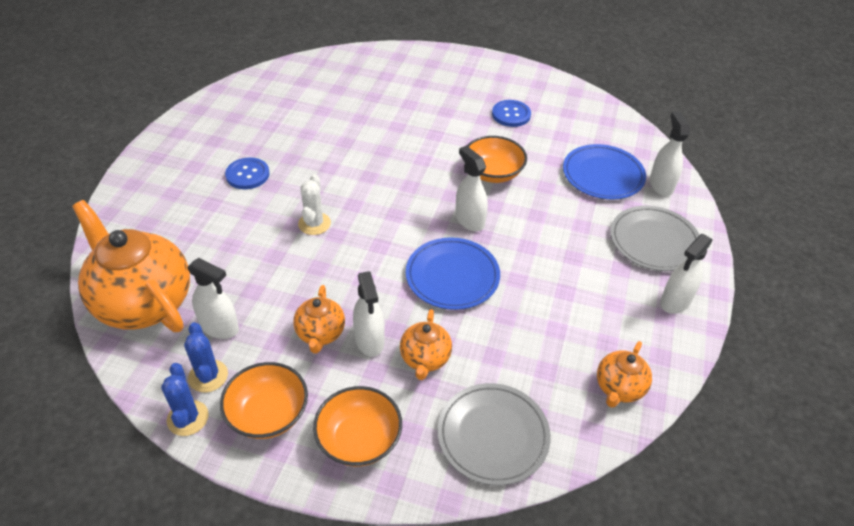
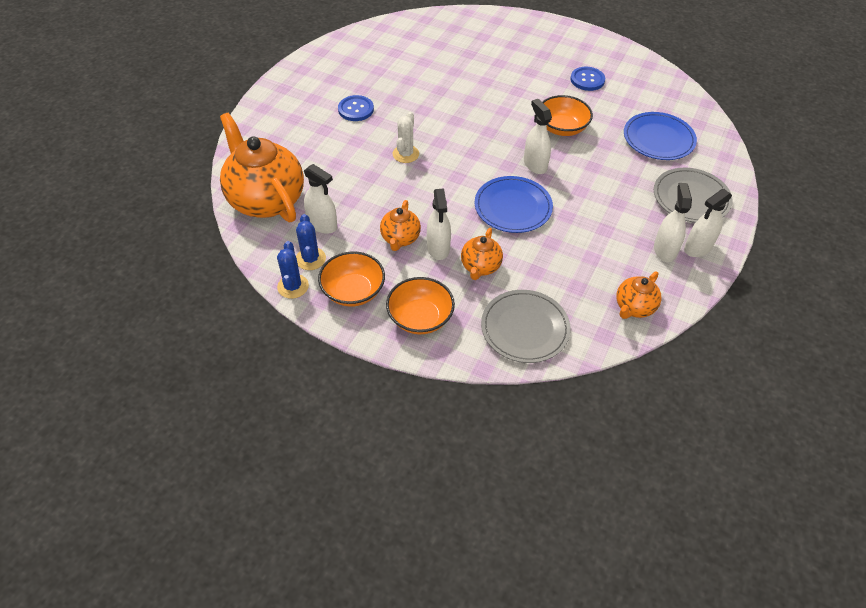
camera: 10 degrees right, 5 degrees up
(661, 185) = (708, 152): white spray bottle -> white spray bottle (664, 250)

